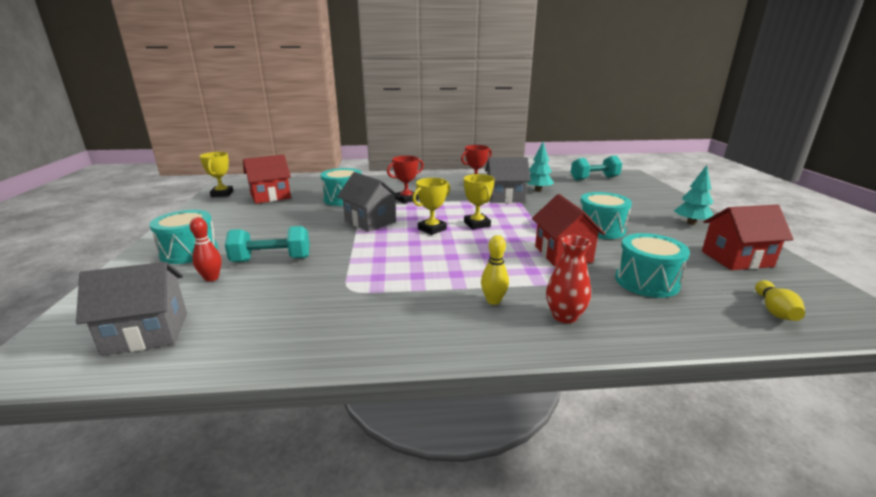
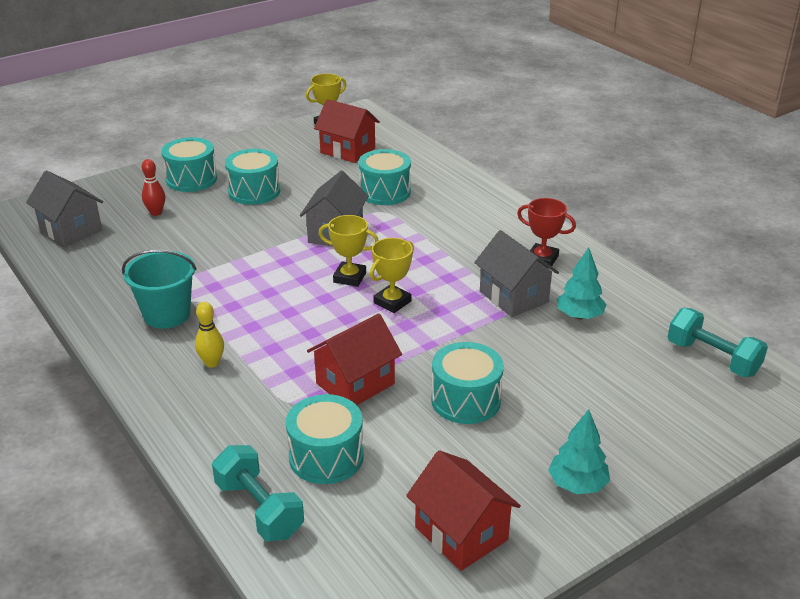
camera: 60 degrees right, 10 degrees up
(262, 233) = (254, 191): none -> turquoise drum
(271, 260) = (206, 222): turquoise dumbbell -> turquoise dumbbell (259, 509)
(394, 307) = (167, 314): none -> turquoise bucket
(406, 199) = (426, 230): red trophy -> none
(564, 316) = (210, 411): red vase -> none
(774, 310) = (319, 562): yellow bowling pin -> none

